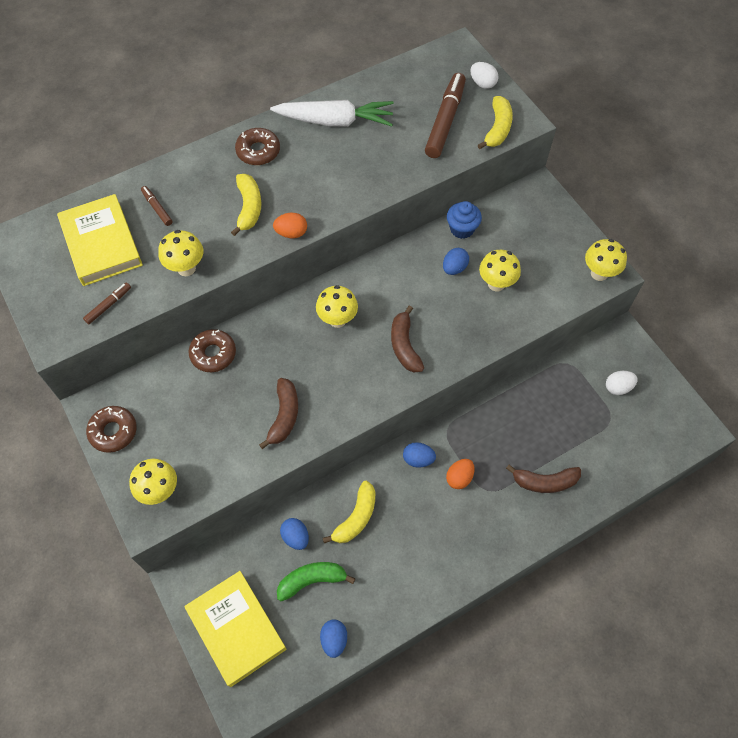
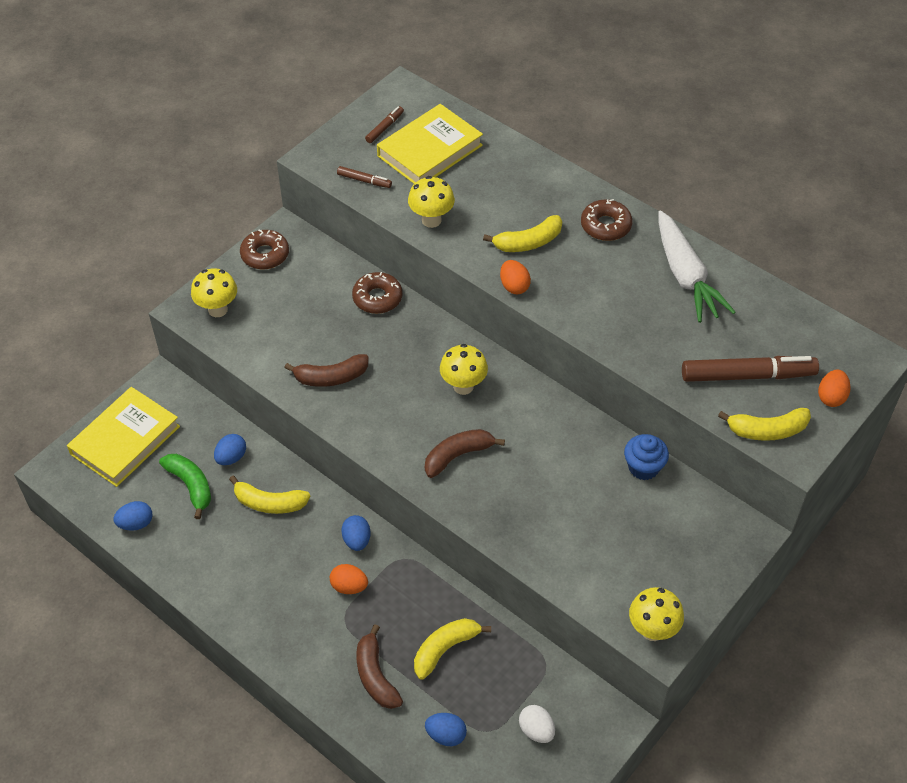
camera: 70 degrees right, 10 degrees down
(157, 208) = (491, 174): brown marker -> brown marker (384, 128)
(454, 268) = (583, 475): blue egg -> blue egg (446, 735)
(482, 83) = (831, 397): white egg -> orange egg
(496, 284) = (582, 522): yellow mushroom -> none
(536, 426) = (445, 649): none -> yellow banana

